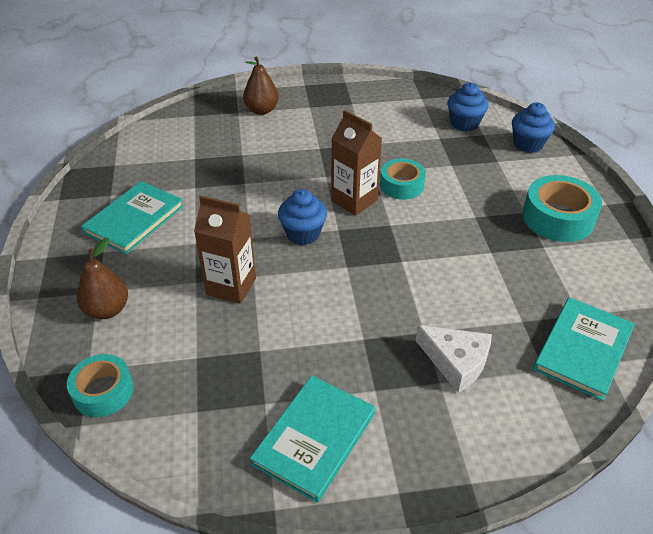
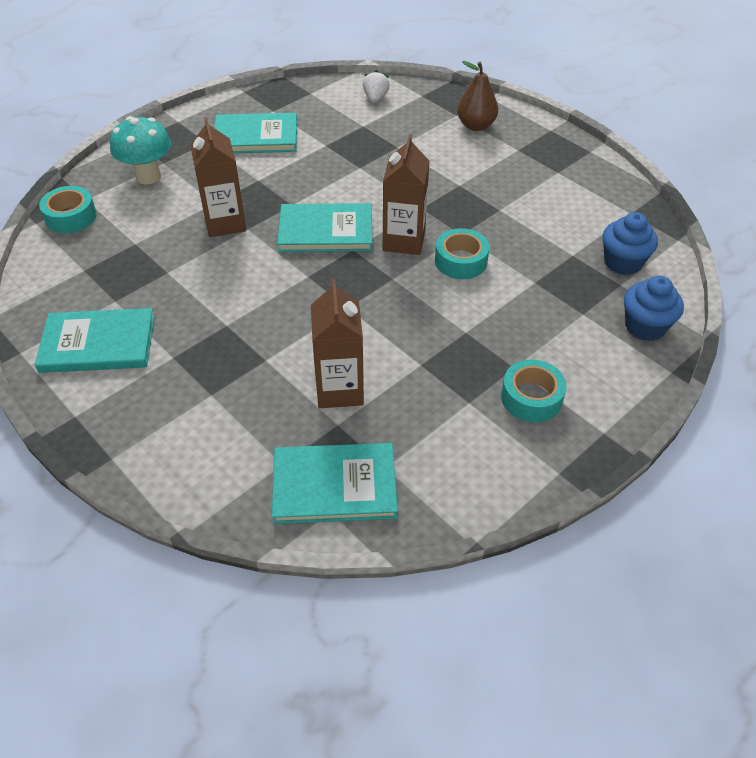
camera: 55 degrees right, 5 degrees up
(107, 310) = (148, 176): brown pear -> turquoise mushroom
(168, 137) = (375, 98): none -> white strawberry
(303, 234) = (326, 231): blue cupcake -> turquoise book
(456, 362) = (244, 396): white cheese -> none
(487, 304) = (339, 389): none -> brown carton
(558, 218) = (531, 398): turquoise tape -> turquoise tape, size x0.66

